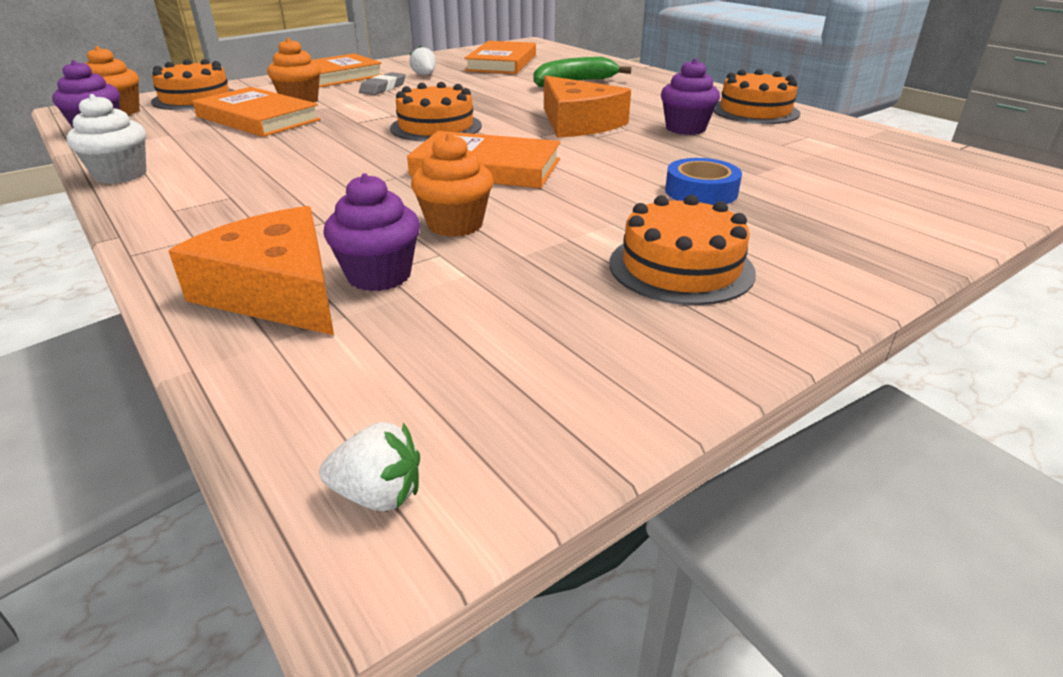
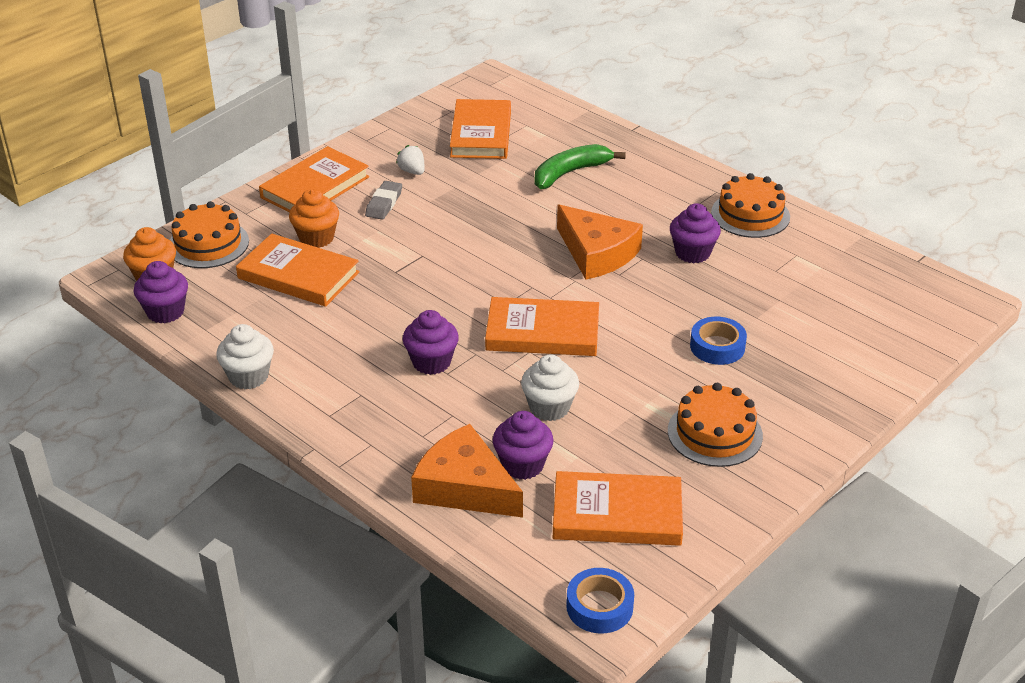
camera: 10 degrees left, 5 degrees up
(338, 179) = (431, 362): none -> purple cupcake
(378, 494) = (599, 607): white strawberry -> blue tape
(436, 127) = (472, 273): orange cake -> none
(455, 225) = (549, 408): orange cupcake -> white cupcake
(489, 347) = (617, 514): none -> orange book

